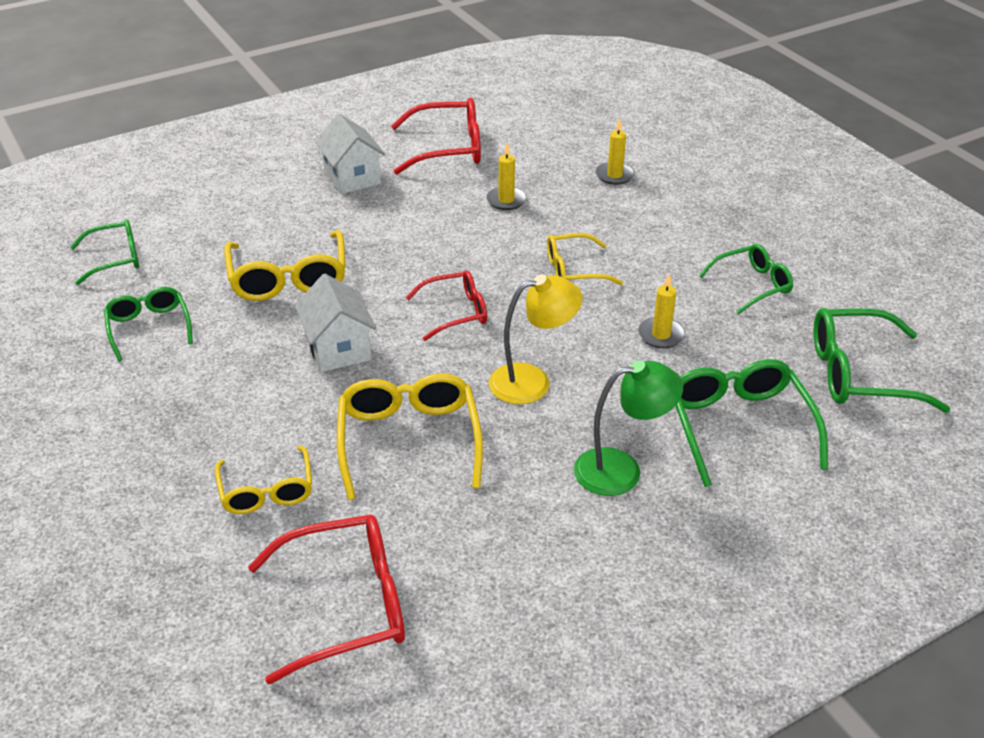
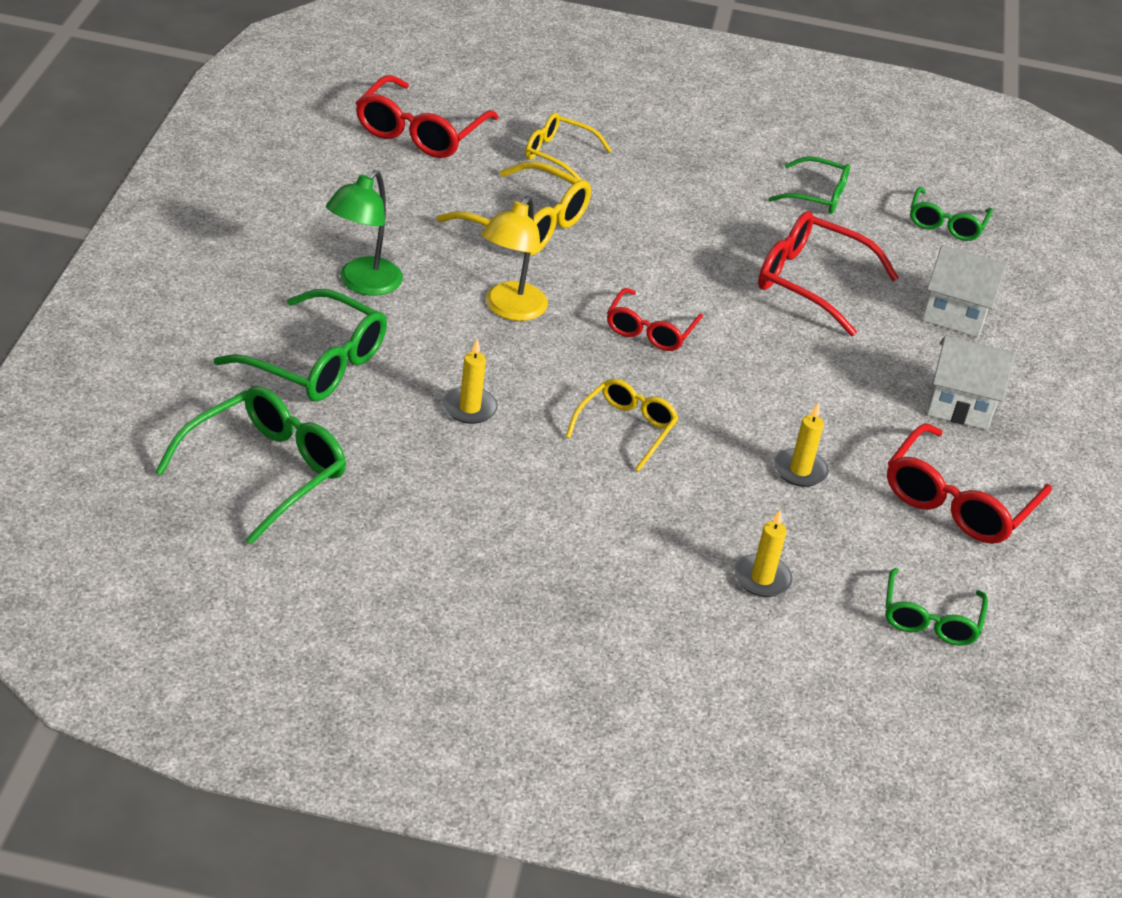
camera: 125 degrees right, 0 degrees up
(288, 278) = (811, 282): yellow glasses -> red glasses
(338, 349) = (676, 254): white house -> white house (955, 314)
(752, 285) = (456, 514): green glasses -> green glasses (930, 619)

